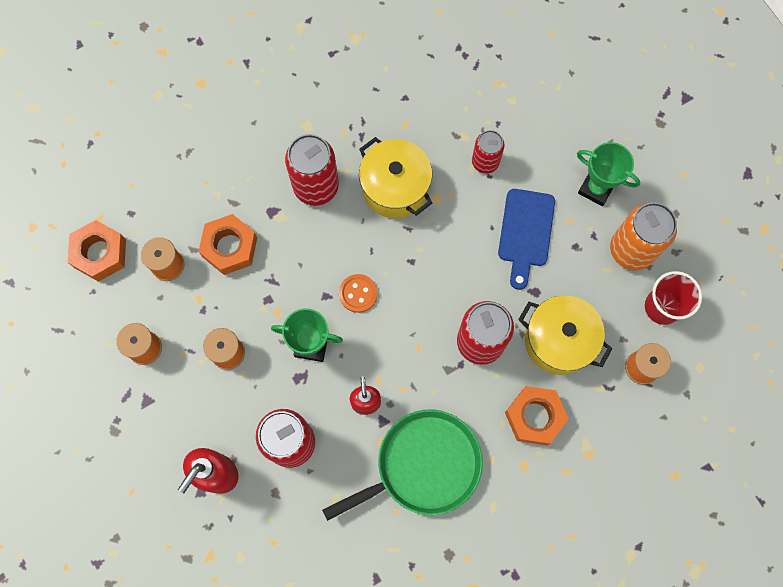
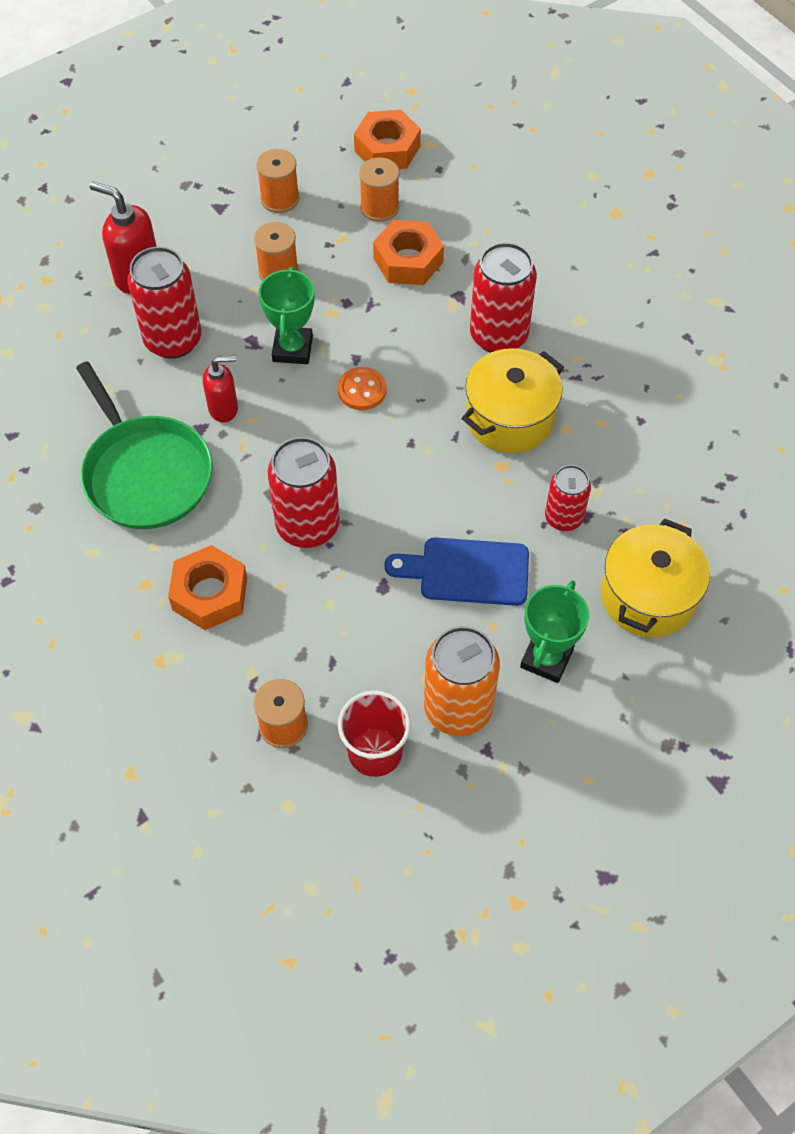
camera: 85 degrees right, 15 degrees down
(558, 341) = (315, 618): yellow pot -> yellow pot (647, 596)

